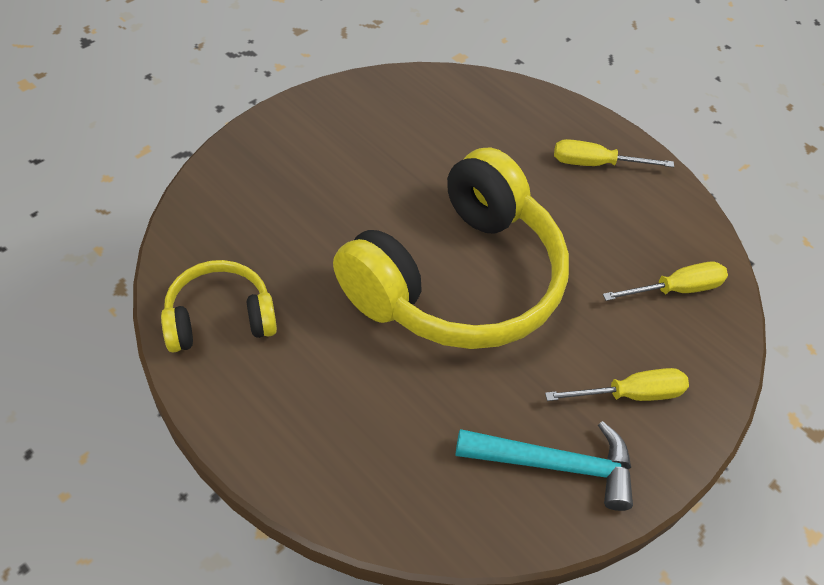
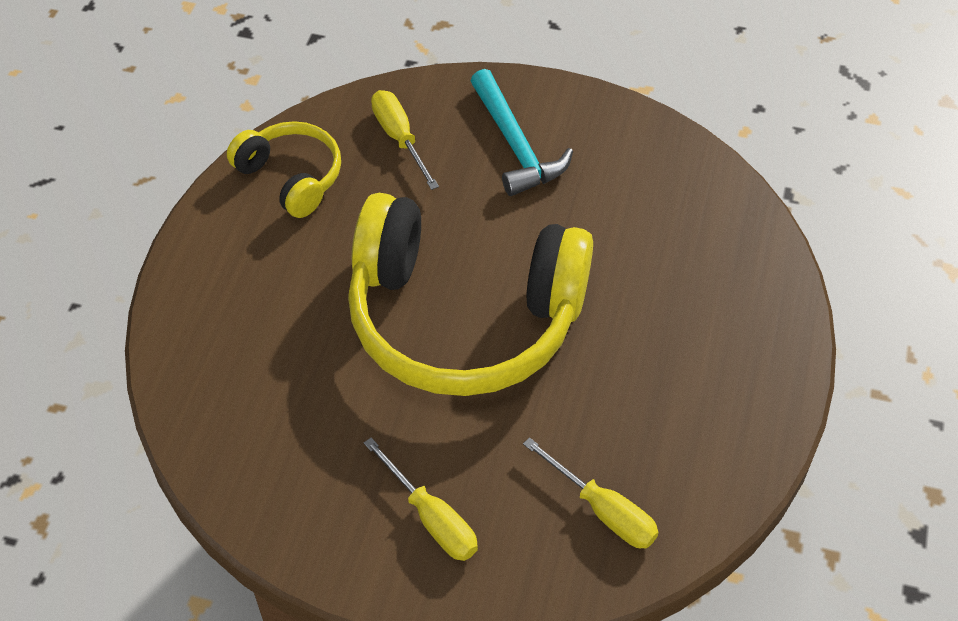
camera: 65 degrees right, 0 degrees up
(556, 465) = (308, 486): turquoise hammer -> turquoise hammer (516, 145)
(595, 164) = (726, 366): yellow screwdriver -> yellow screwdriver (399, 138)

